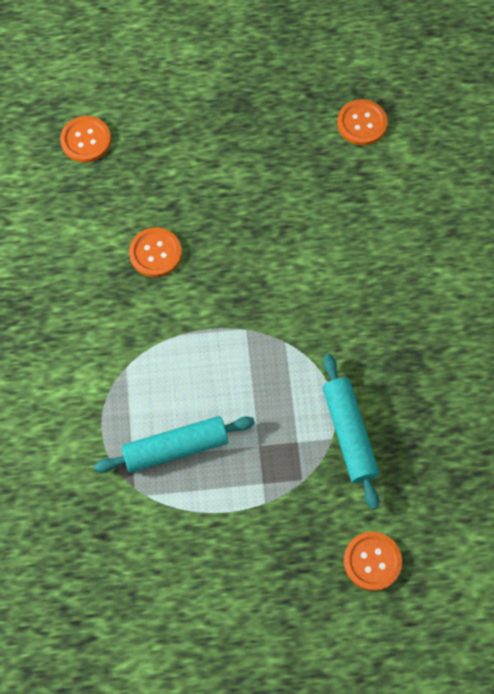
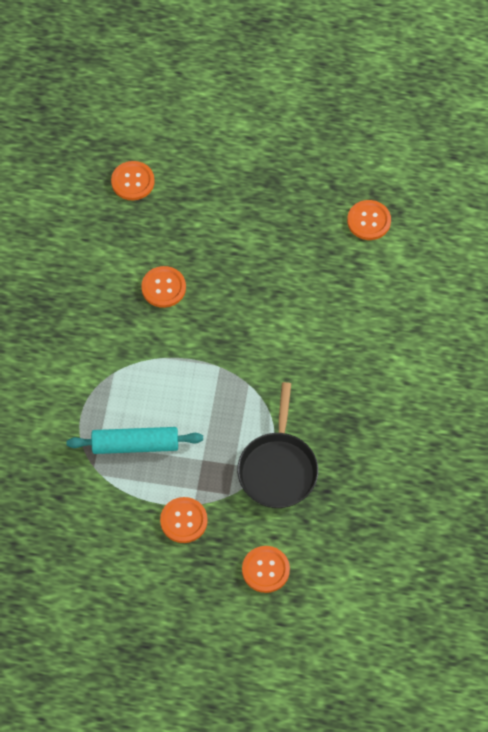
camera: 15 degrees right, 5 degrees down
(259, 526) = (183, 520): none -> orange button
(349, 434) = (278, 468): turquoise rolling pin -> black pan

